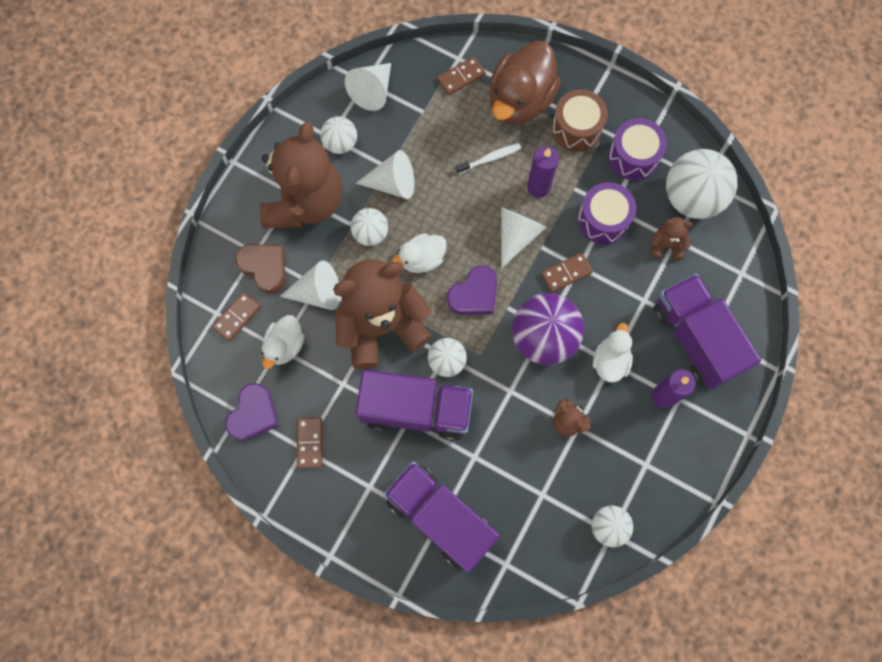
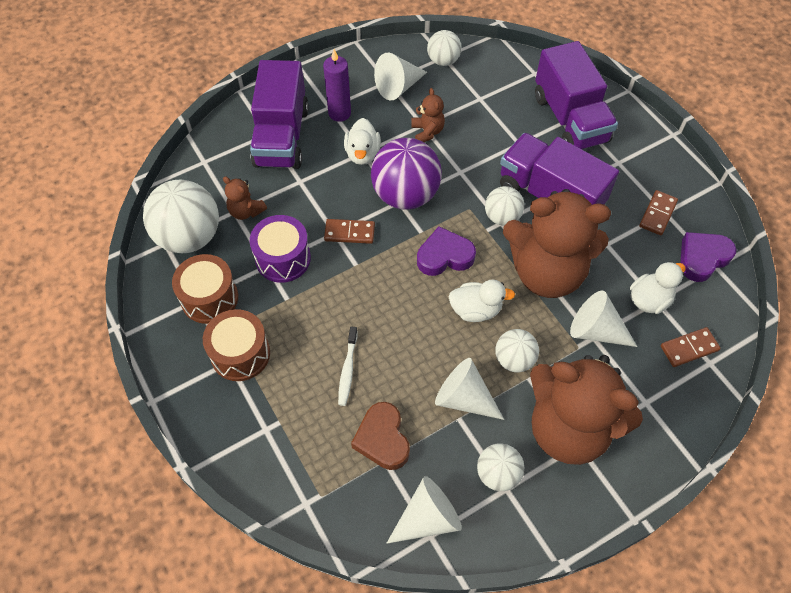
camera: 150 degrees left, 15 degrees down
(264, 268) = (642, 382): brown heart -> brown heart (382, 439)
(305, 202) = (568, 428): brown teddy bear -> brown teddy bear turned 105 degrees counterclockwise
(461, 77) = (318, 478): brown domino -> none
(490, 158) = (347, 370): white toothbrush -> white toothbrush turned 90 degrees counterclockwise
(517, 235) = (371, 285): white cone -> white cone (398, 87)
(520, 101) = (274, 414): brown duck -> none
(538, 187) = (320, 317): purple candle -> none
(610, 361) = (362, 154): white duck -> white duck turned 45 degrees counterclockwise
(633, 157) = (209, 298): purple drum -> brown drum

